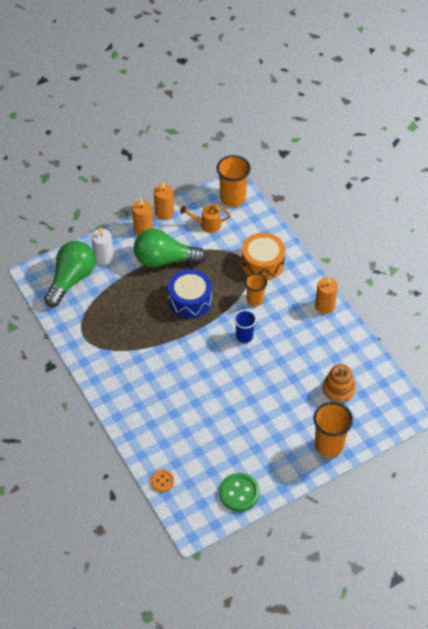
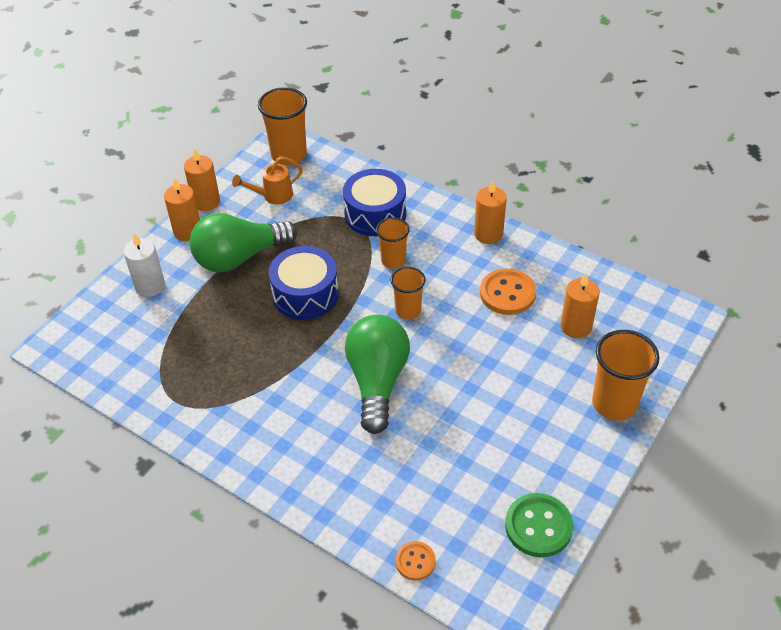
camera: 25 degrees left, 5 degrees down
(71, 279) = (116, 331): green light bulb -> green light bulb (377, 381)
(244, 336) = (408, 310): blue cup -> orange cup
(262, 263) = (375, 214): orange drum -> blue drum
(311, 350) = (507, 293): none -> orange button
(338, 389) = (576, 326): orange stacking toy -> orange candle

